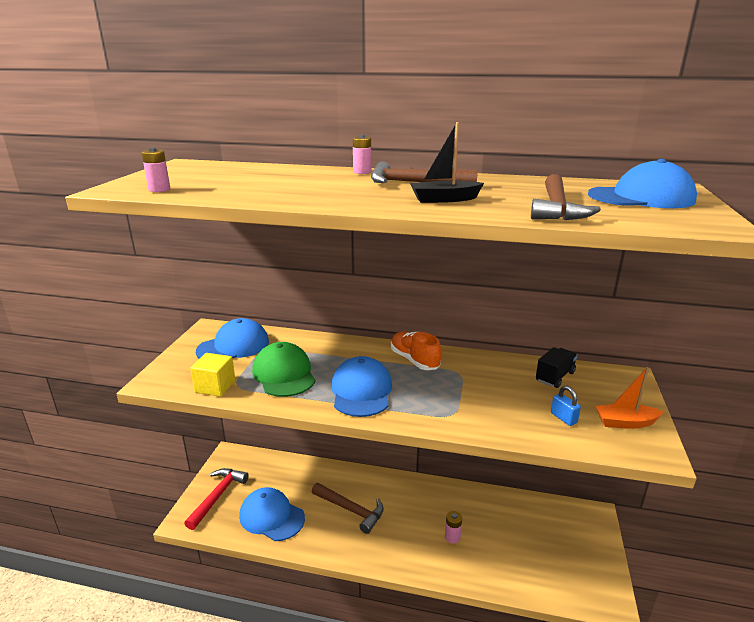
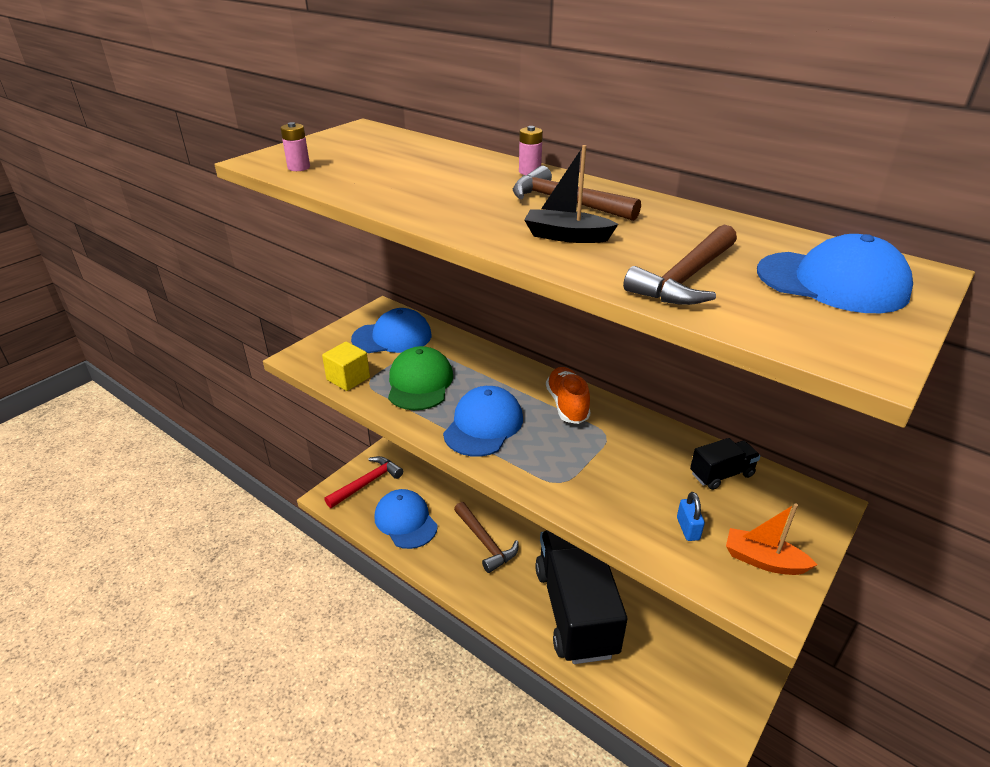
camera: 25 degrees right, 10 degrees up
(452, 537) = (575, 610): pink battery -> black truck

